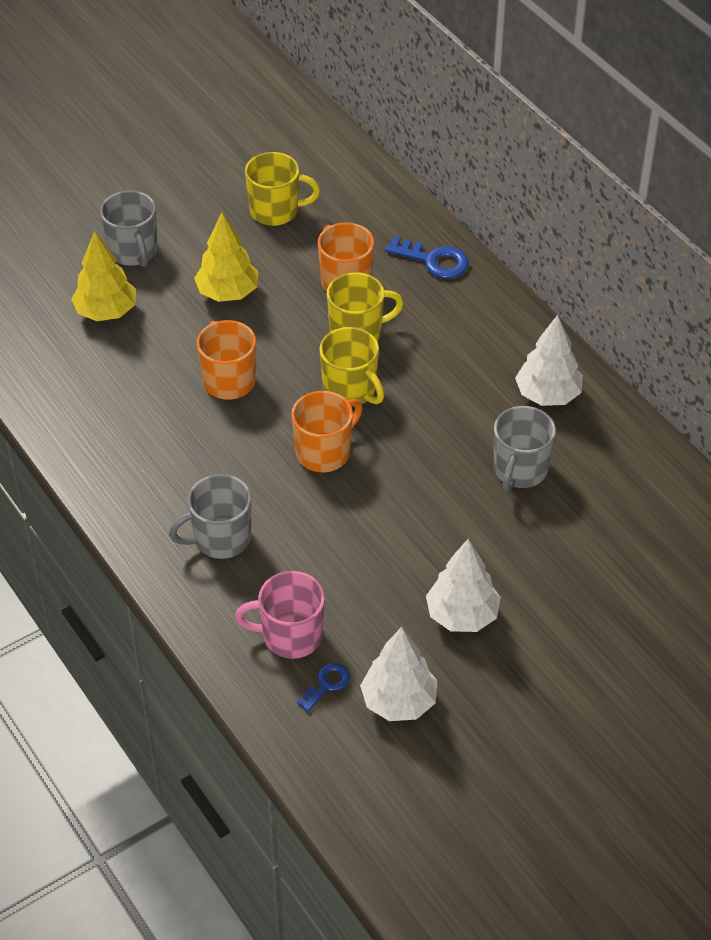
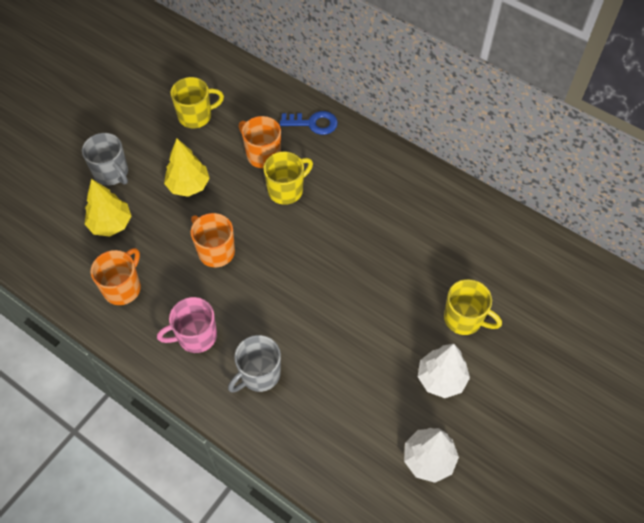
camera: 20 degrees left, 10 degrees up
(290, 636) = (336, 434): pink mug -> pink mug (196, 336)
(324, 452) = (301, 285): orange mug -> orange mug (123, 288)
(327, 684) = (376, 463): blue key -> none
(350, 390) = (299, 234): yellow mug -> yellow mug (464, 319)
(519, 470) = (431, 259): grey mug -> none
(548, 395) = (425, 199): white tree -> none

